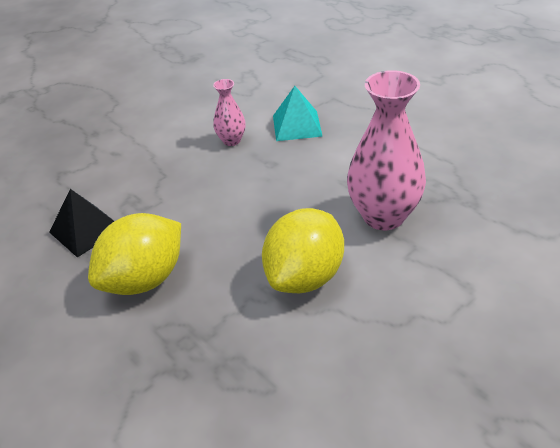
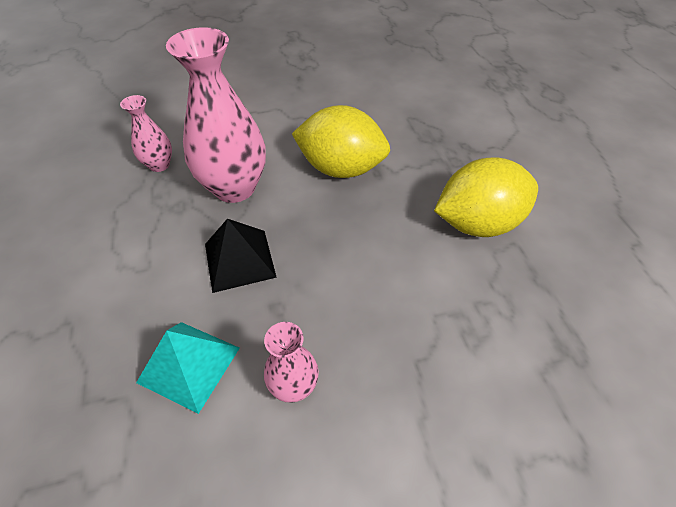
camera: 155 degrees left, 10 degrees up
(86, 230) = (536, 314): black pyramid -> black pyramid (239, 260)
(305, 276) = (341, 169): yellow lemon -> yellow lemon turned 45 degrees clockwise
(473, 205) = (159, 165): none -> pink vase

